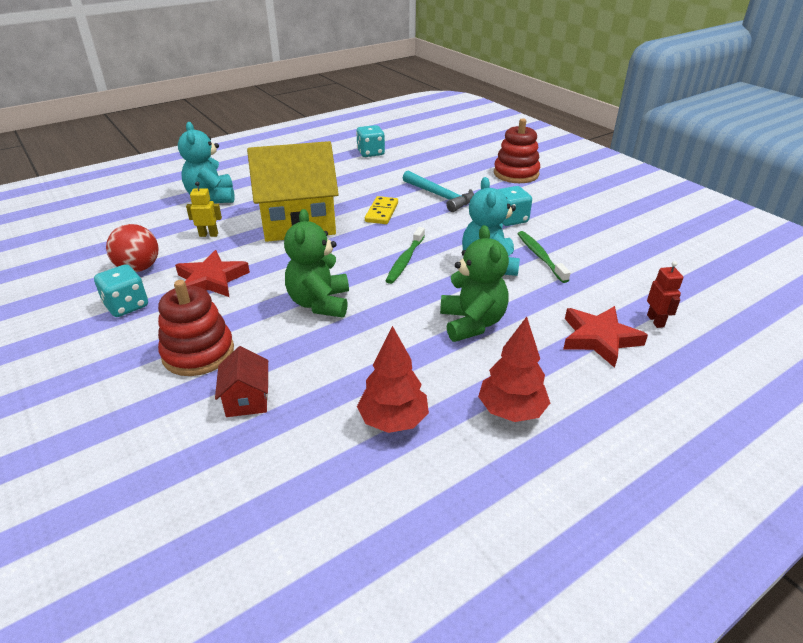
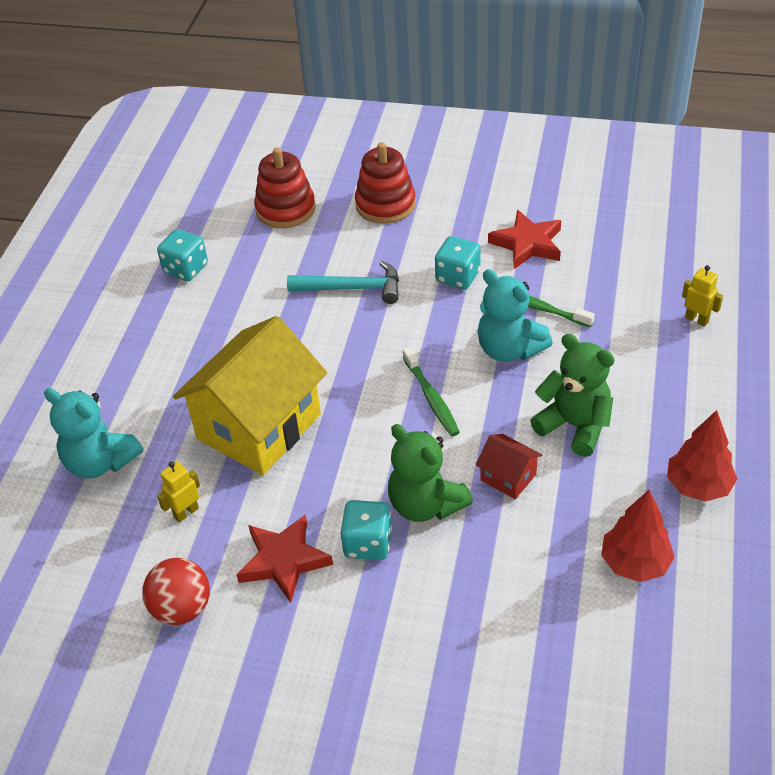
camera: 40 degrees left, 10 degrees up
(126, 306) = (248, 655): turquoise dice -> turquoise dice (368, 543)
(198, 353) = (400, 639): red stacking toy -> red stacking toy (285, 209)
(247, 399) = (507, 641): red house -> red house (508, 477)
(382, 212) = (324, 351): yellow domino -> none
(599, 338) = (679, 369): red star -> red star (527, 244)
(655, 321) = (696, 319): red robot -> yellow robot

